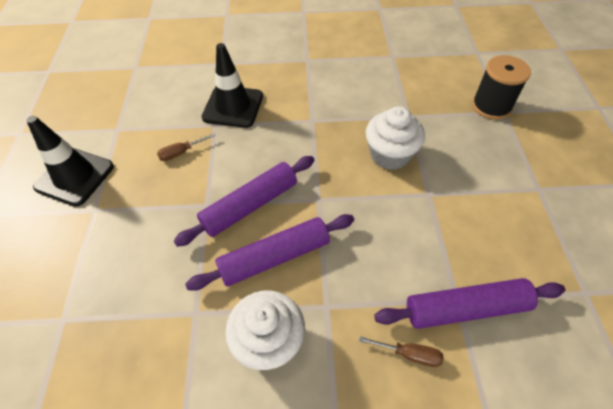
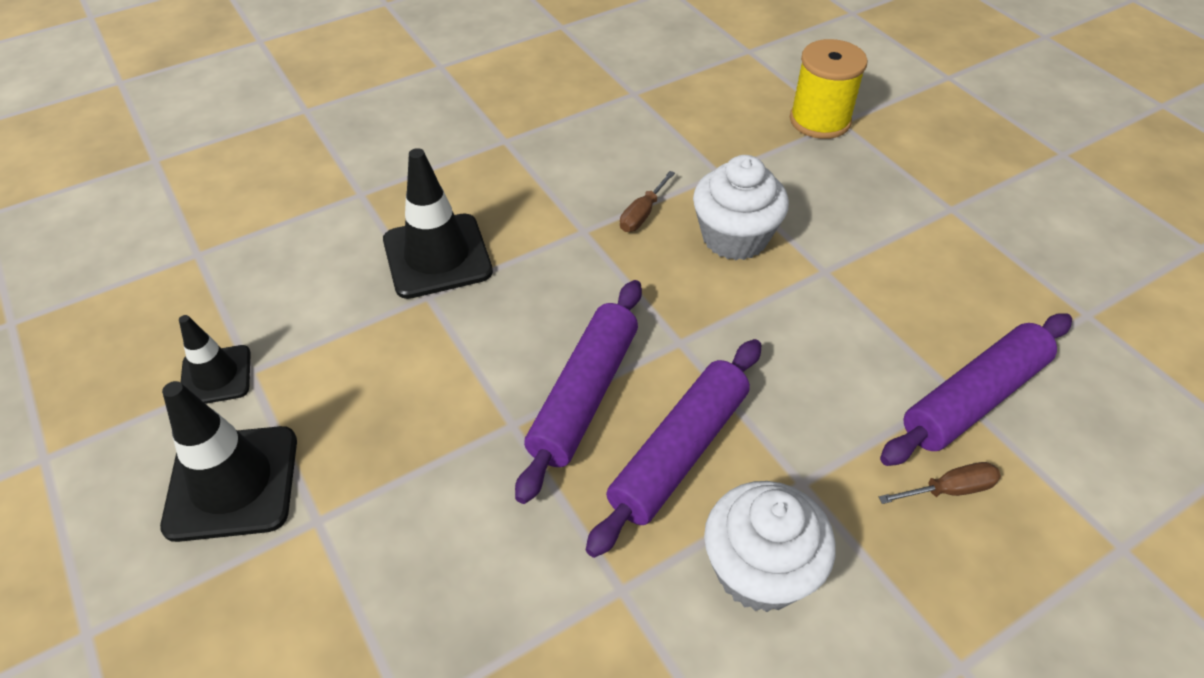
camera: 30 degrees left, 5 degrees down
(103, 125) = (216, 376): none -> black traffic cone
(181, 152) = (404, 362): brown screwdriver -> brown screwdriver (642, 214)
(491, 106) = (820, 120): black spool -> yellow spool

